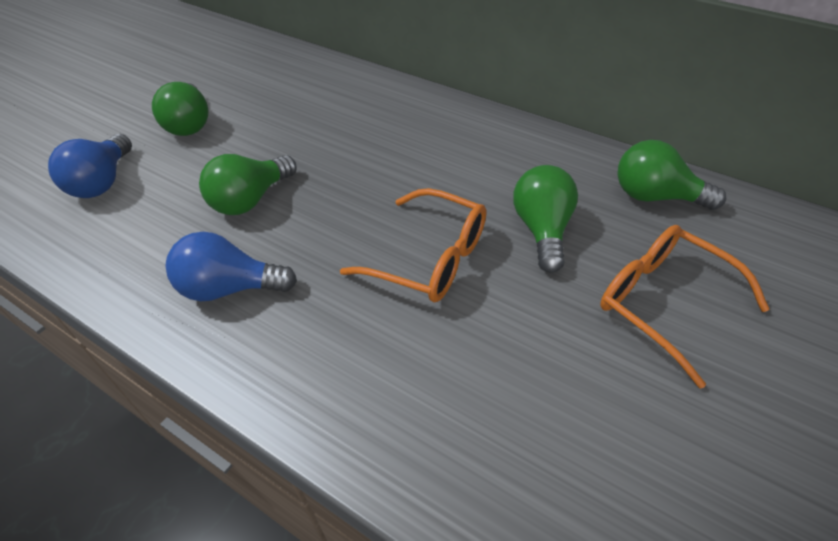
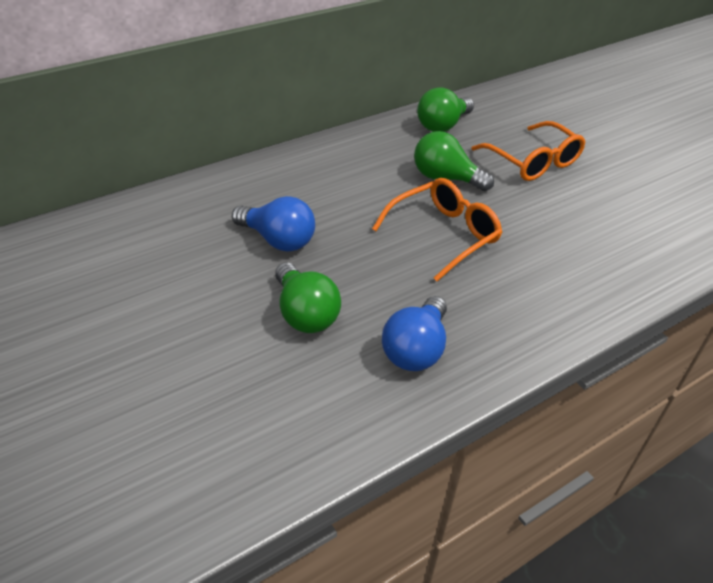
camera: 70 degrees left, 5 degrees down
(103, 182) = (183, 426): blue light bulb -> blue light bulb (278, 240)
(189, 124) = (129, 335): green light bulb -> none
(665, 304) = (532, 161): orange glasses -> orange glasses turned 105 degrees counterclockwise

